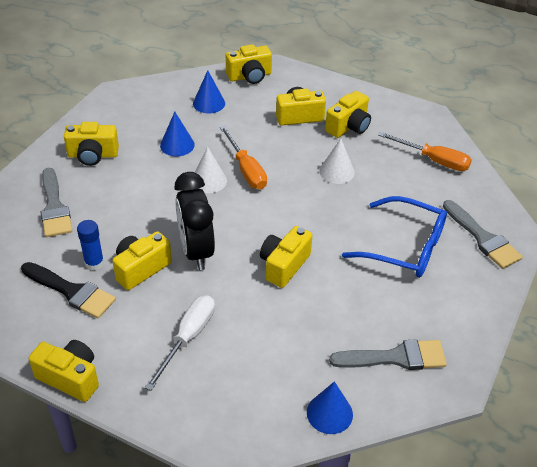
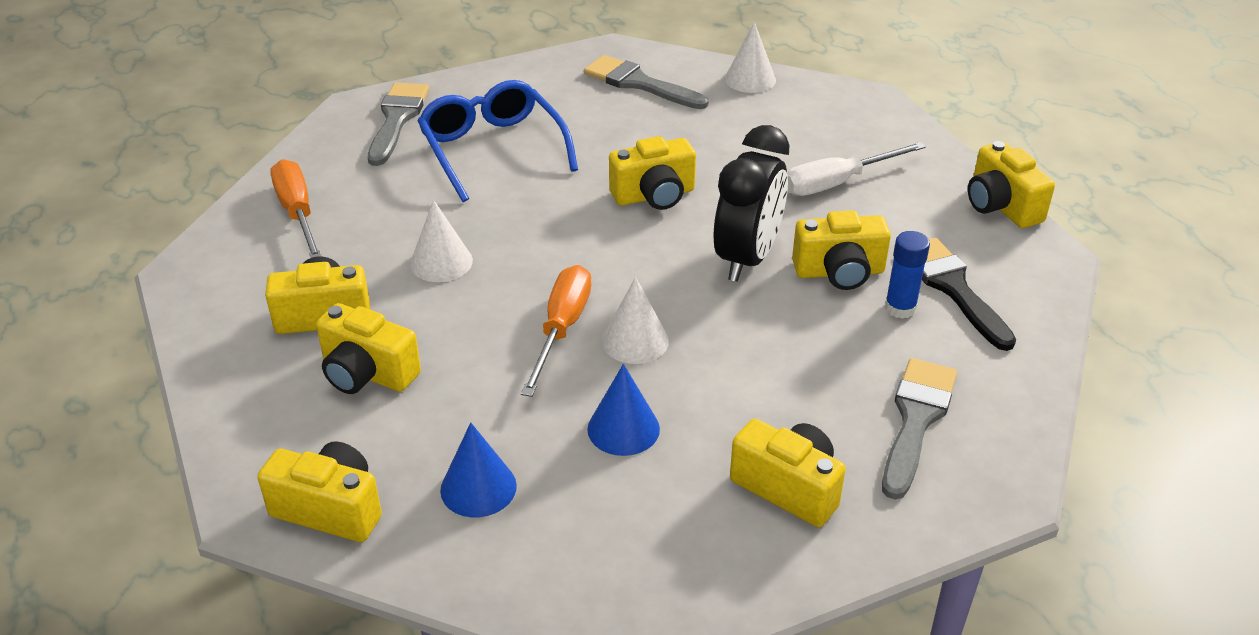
camera: 140 degrees left, 5 degrees down
(329, 413) = (750, 79): blue cone -> white cone

